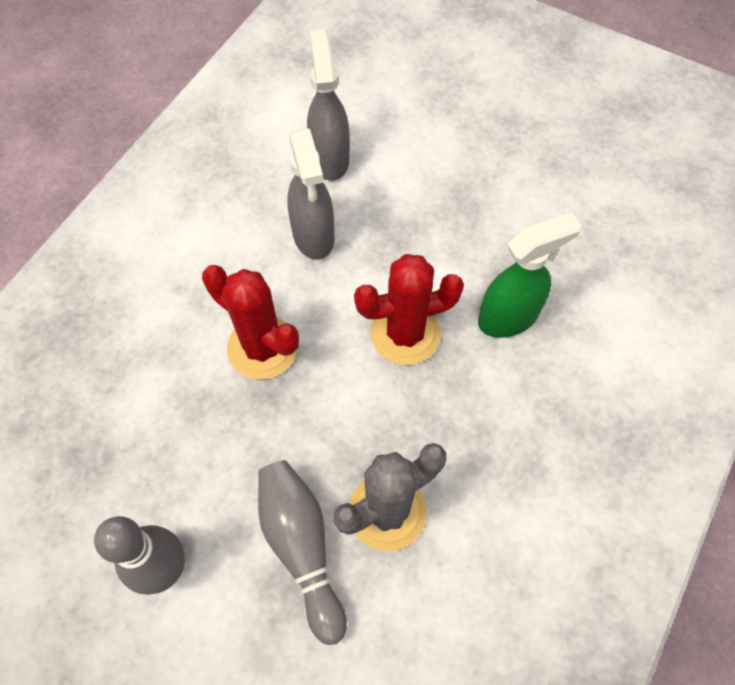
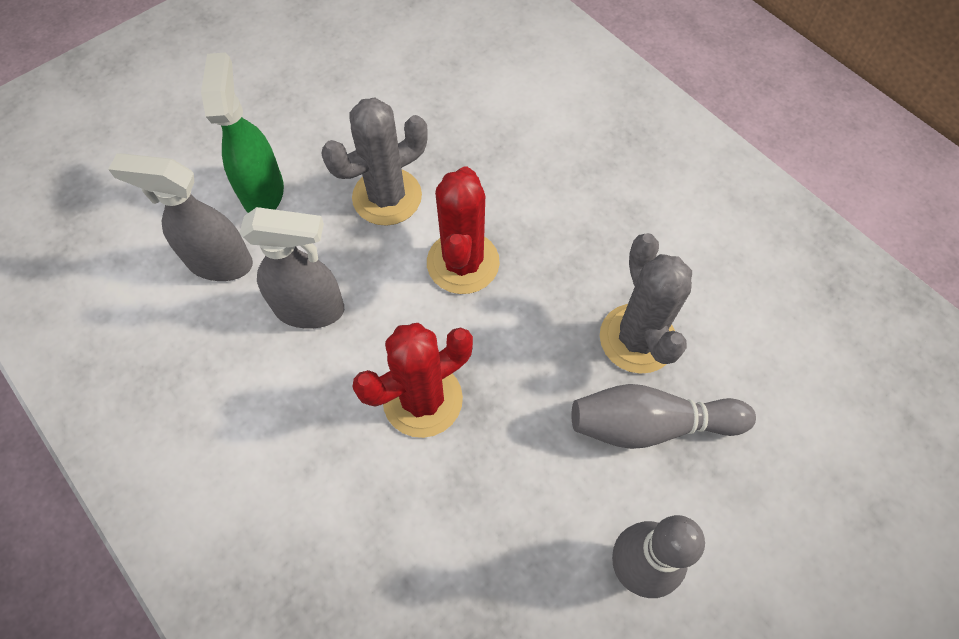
camera: 70 degrees left, 0 degrees up
(446, 250) = (387, 197): none -> grey cactus
(509, 317) = (482, 173): green spray bottle -> green spray bottle (263, 191)

